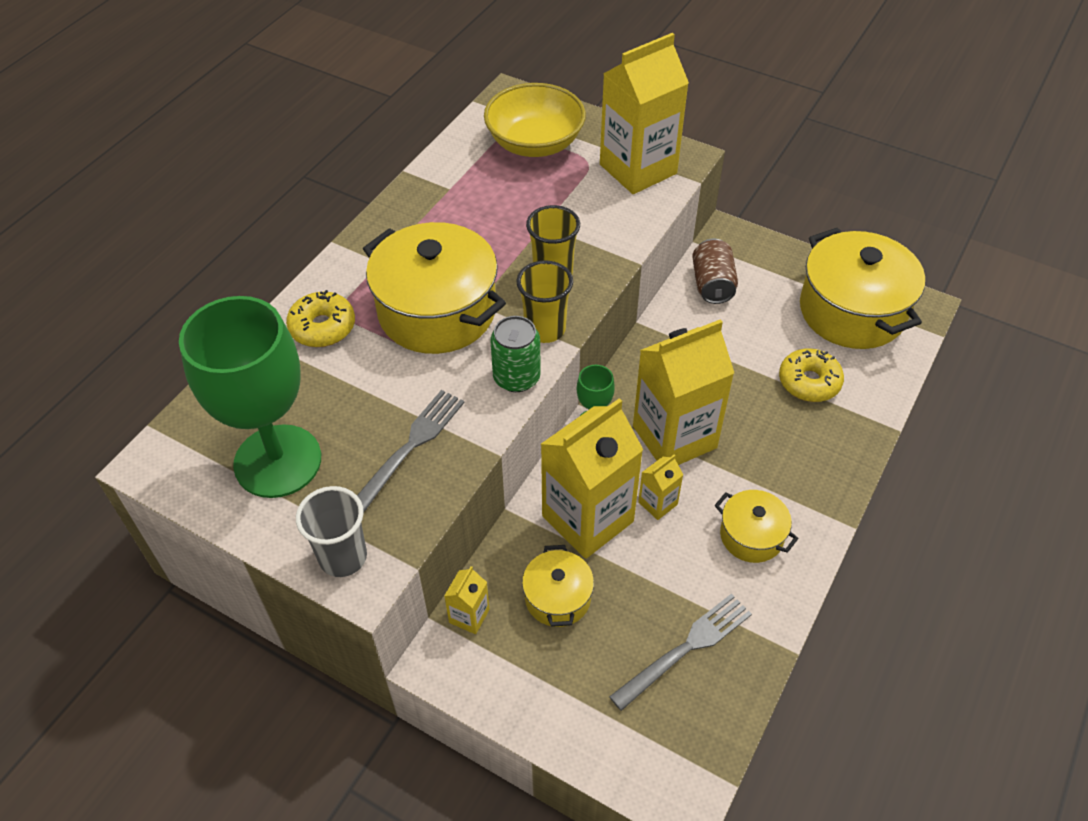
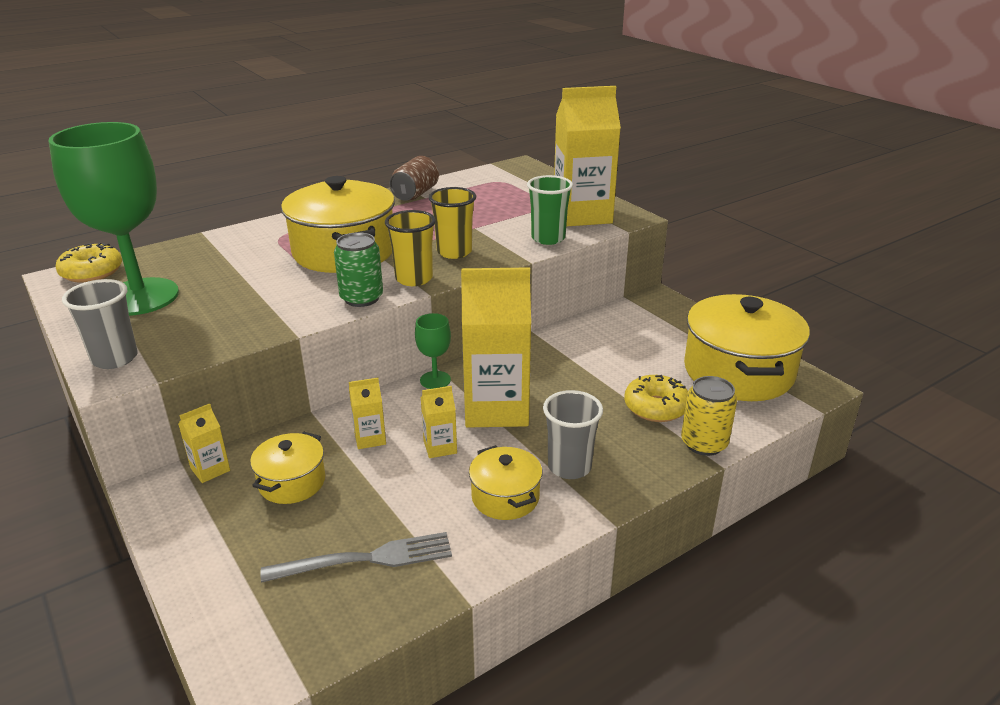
camera: 25 degrees right, 20 degrees down
(322, 327) = (255, 241): yellow donut -> yellow donut (92, 272)
(410, 447) = (237, 314): grey fork -> none
(535, 143) = (514, 189): yellow bowl -> none
(587, 519) = (370, 438): yellow carton -> yellow carton, size x0.43
(630, 219) = (548, 238): none -> green cup
(712, 284) = (618, 324): brown can -> brown can (415, 194)
(781, 480) = (569, 467): none -> grey cup
(871, 410) = (704, 443): none -> yellow can

